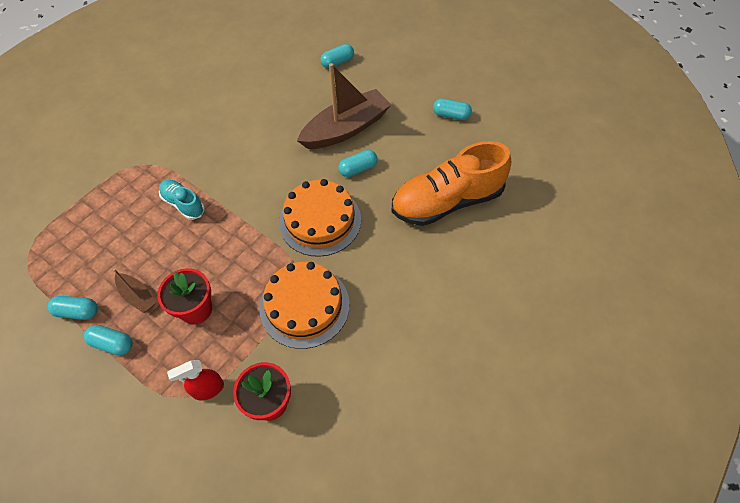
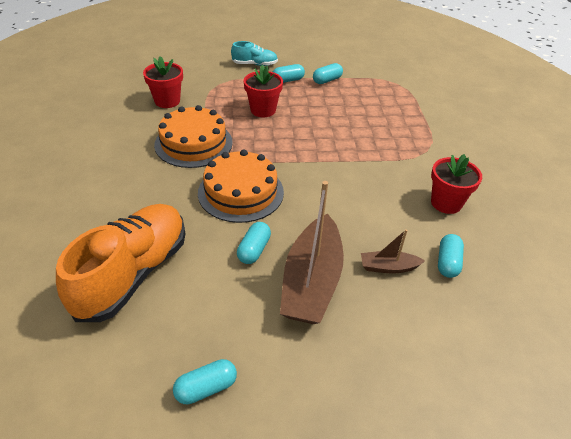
camera: 135 degrees right, 15 degrees down
(137, 296) = (306, 99): brown boat -> brown boat (388, 267)
(183, 204) = (356, 147): turquoise shoe -> turquoise shoe (255, 64)
(200, 120) = (446, 203): none -> red flower pot
(208, 389) = (210, 90): red spray bottle -> none
(337, 62) = (428, 363): turquoise capsule -> turquoise capsule (447, 262)

